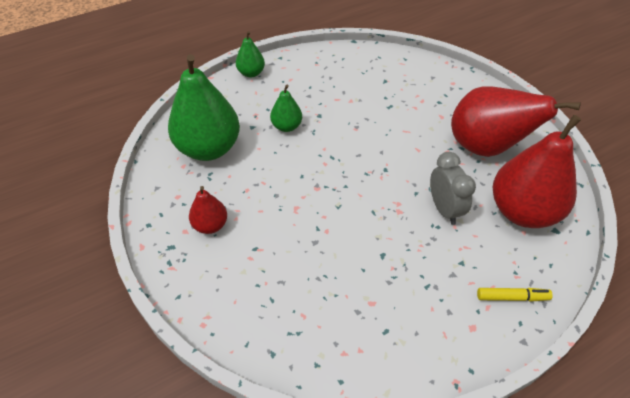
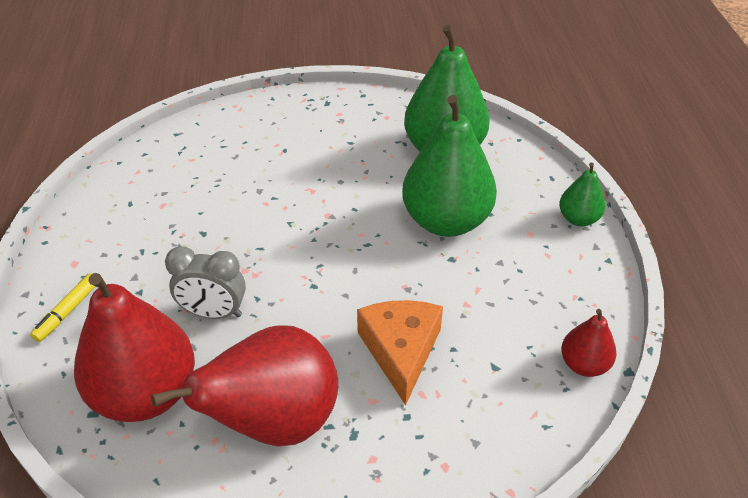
camera: 115 degrees right, 5 degrees down
(210, 225) = (333, 129): red pear -> red pear (583, 364)
(286, 126) = (446, 221): green pear -> green pear, size x2.05
(403, 115) = (400, 351): none -> orange cheese

